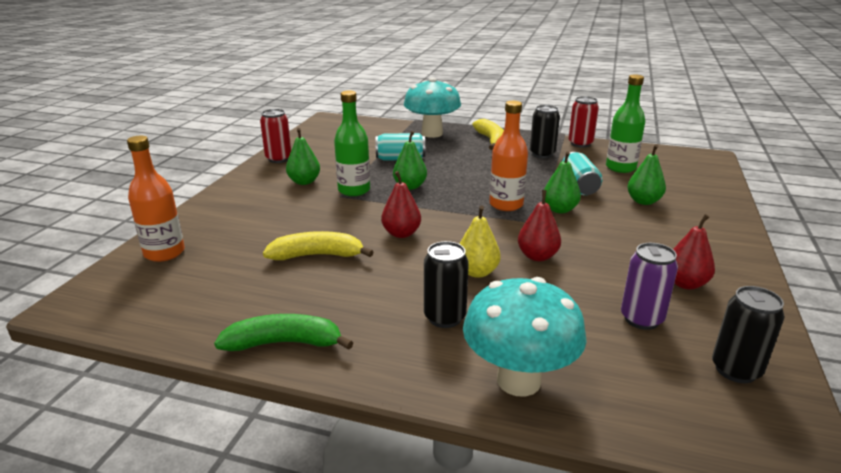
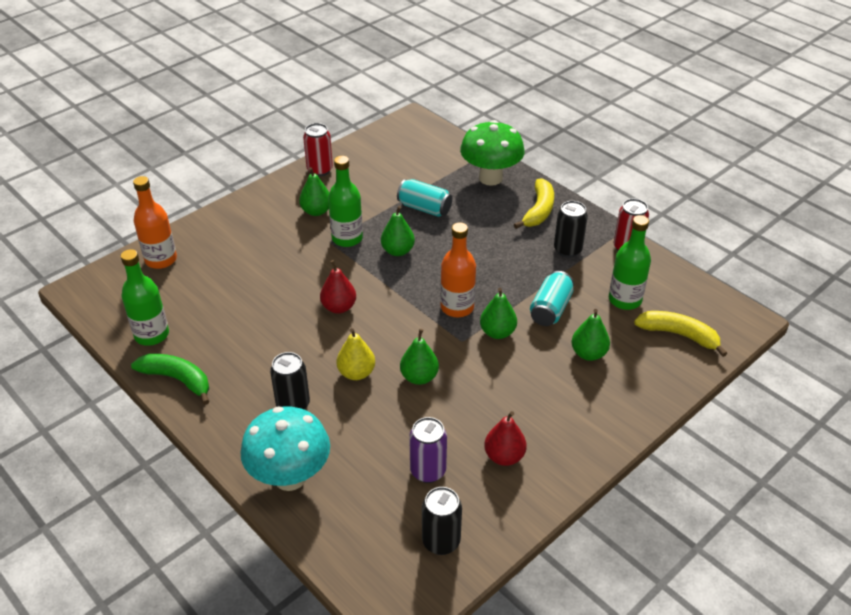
camera: 30 degrees right, 15 degrees up
(210, 315) = (152, 335): none -> green bottle
(317, 255) = (259, 306): yellow banana -> yellow banana (679, 335)
(432, 134) = (490, 178): turquoise mushroom -> green mushroom
(537, 256) = (419, 377): red pear -> green pear

